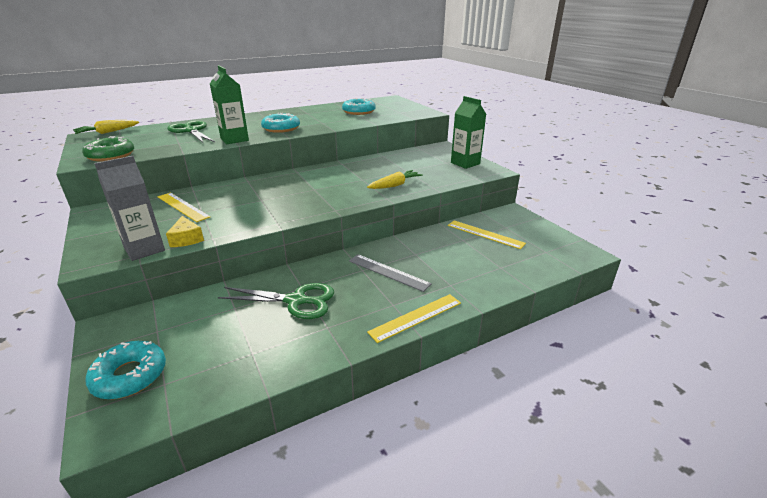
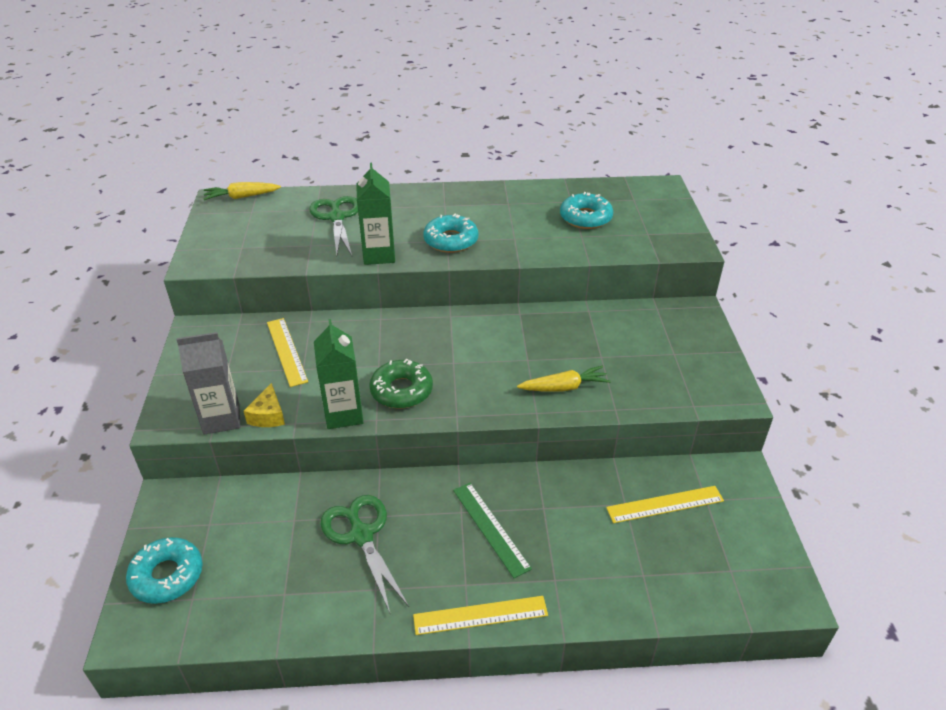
camera: 25 degrees right, 10 degrees up
(111, 155) = (227, 256): green donut -> green donut (401, 390)
(296, 301) = (361, 535): green scissors -> green scissors turned 150 degrees counterclockwise
(388, 272) = (490, 528): grey ruler -> green ruler
(465, 163) = (702, 365): green carton -> green carton (343, 414)
(485, 234) = (665, 504): yellow ruler -> yellow ruler turned 75 degrees counterclockwise

